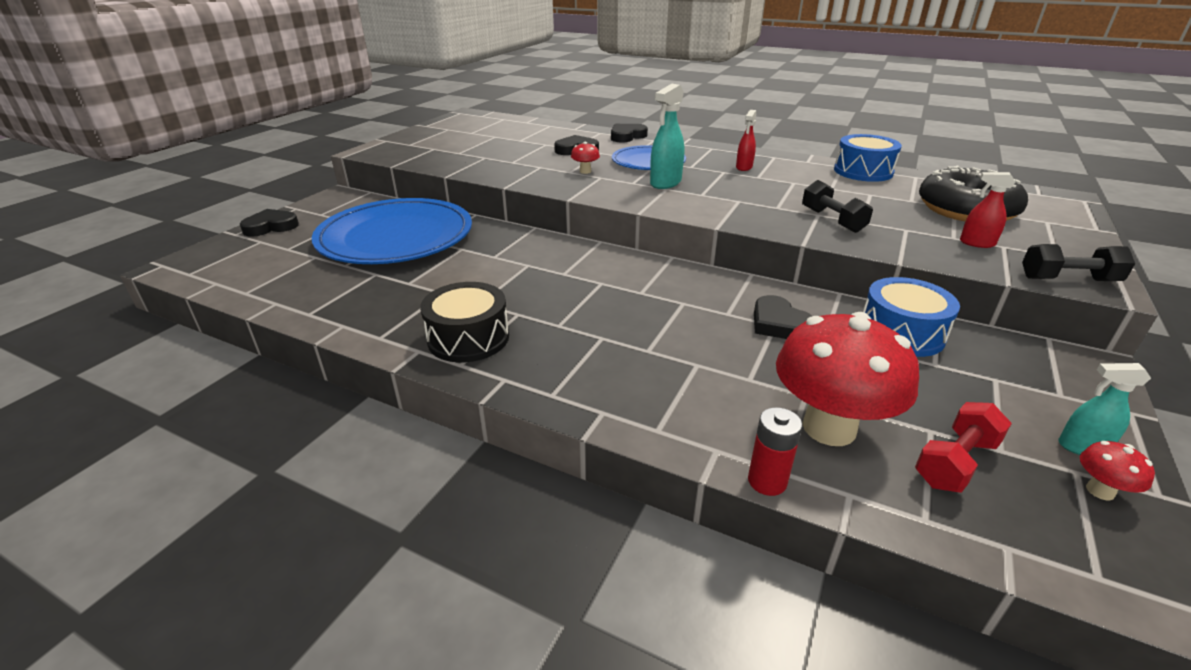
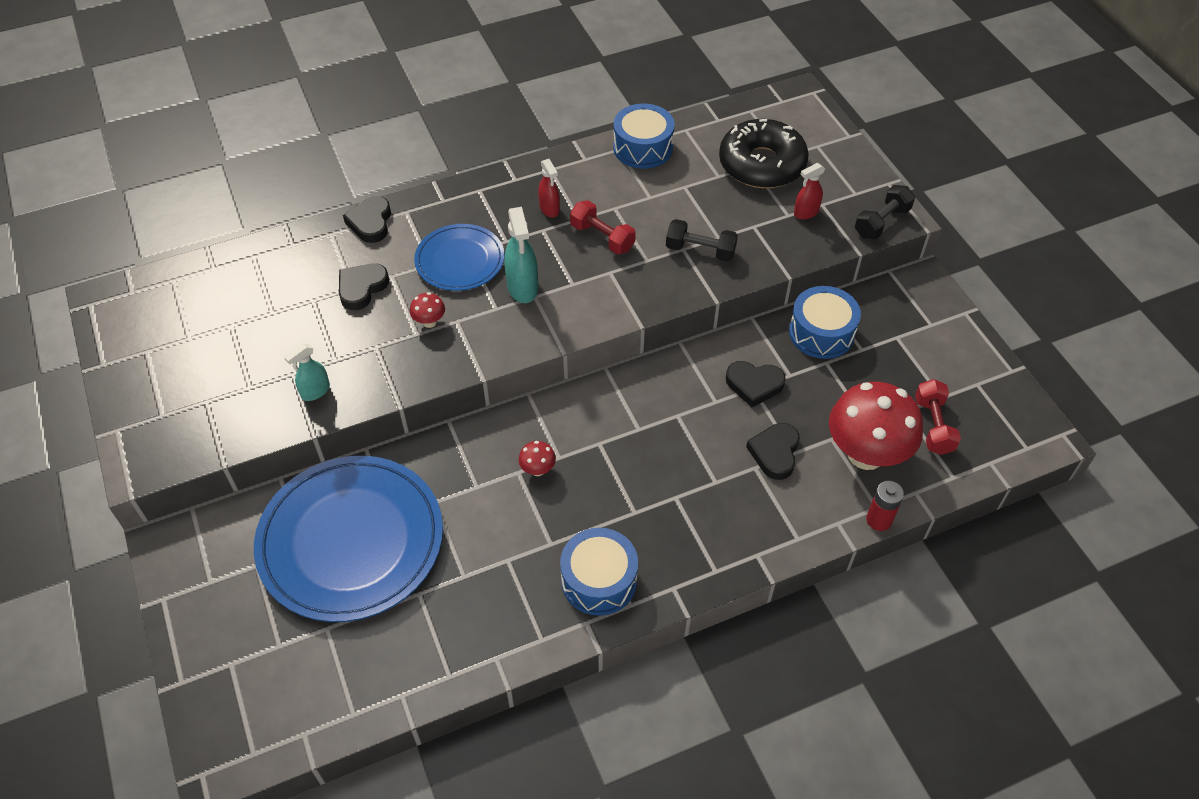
camera: 50 degrees left, 20 degrees up
(271, 227) = (197, 641): black heart -> black heart (775, 453)
(468, 338) = (599, 580): black drum -> blue drum
(760, 188) = (602, 237): none -> red dumbbell
(1082, 447) = (967, 362): turquoise spray bottle -> turquoise spray bottle (315, 391)
(1100, 491) = (993, 390): red mushroom -> red mushroom (538, 469)

